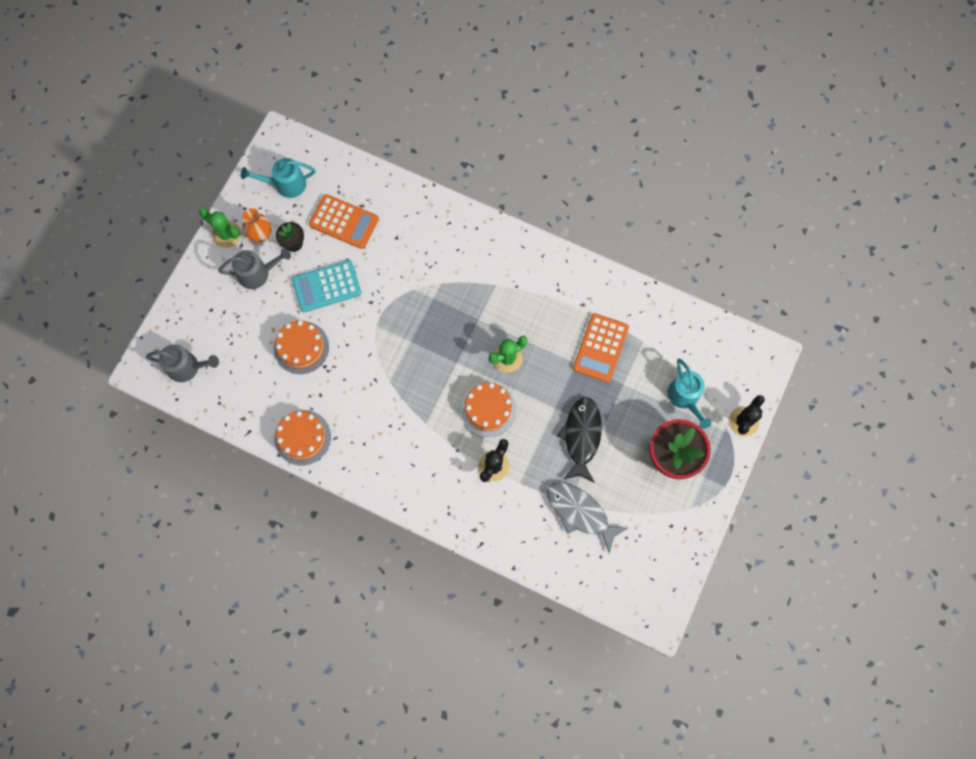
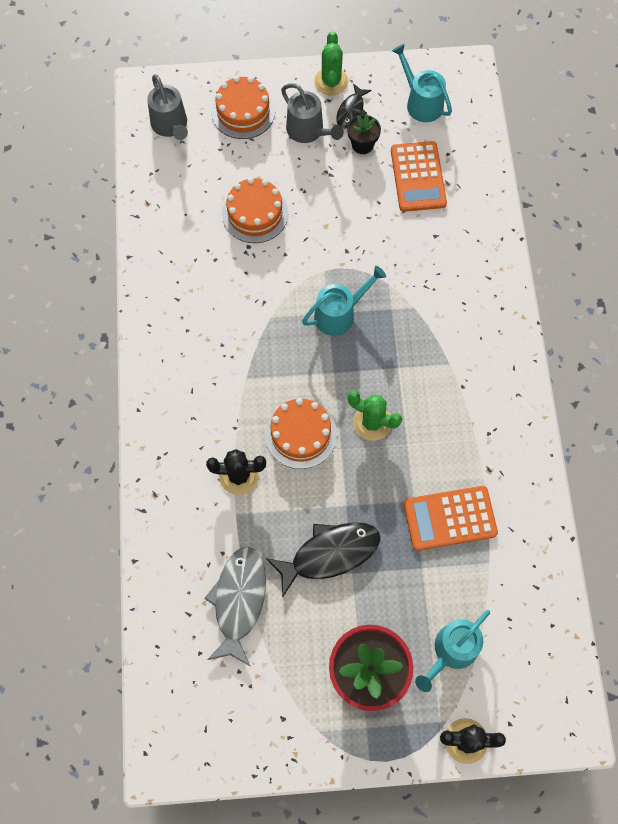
camera: 60 degrees right, 5 degrees down
(261, 235) = (351, 111): orange vase -> black fish
(302, 437) = (159, 268): orange cake -> orange cake (243, 112)
(326, 286) = (336, 200): turquoise calculator -> none
(416, 334) = (340, 314): none -> turquoise watering can

